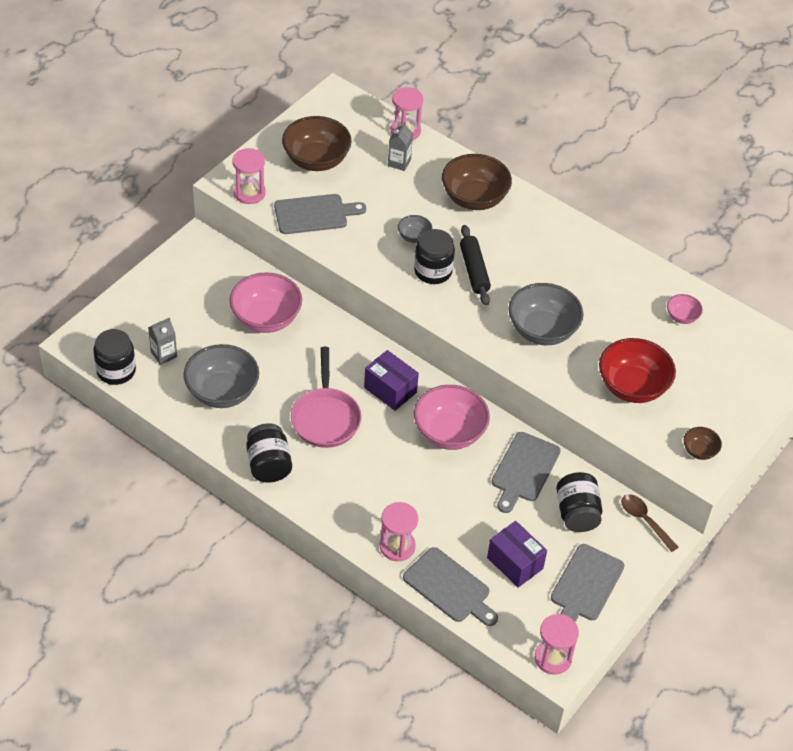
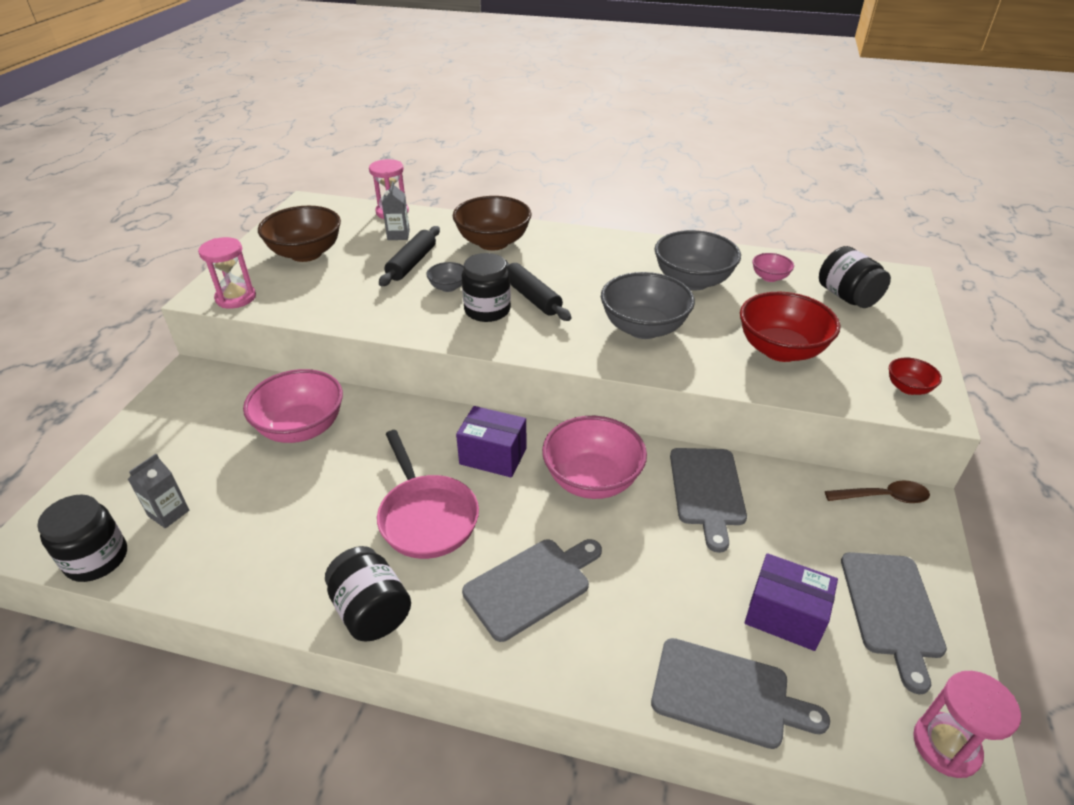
camera: 20 degrees left, 10 degrees down
(222, 392) = (268, 533): grey bowl -> grey bowl (692, 281)
(314, 214) = (323, 297): grey cutting board -> grey cutting board (531, 585)
(396, 200) = (412, 263): none -> black rolling pin
(397, 546) = (615, 660): pink hourglass -> none
(577, 513) = (804, 518): black jar -> black jar (847, 297)
(644, 521) = (883, 497): brown spoon -> brown spoon turned 150 degrees clockwise
(699, 451) = (908, 388): brown bowl -> red bowl

